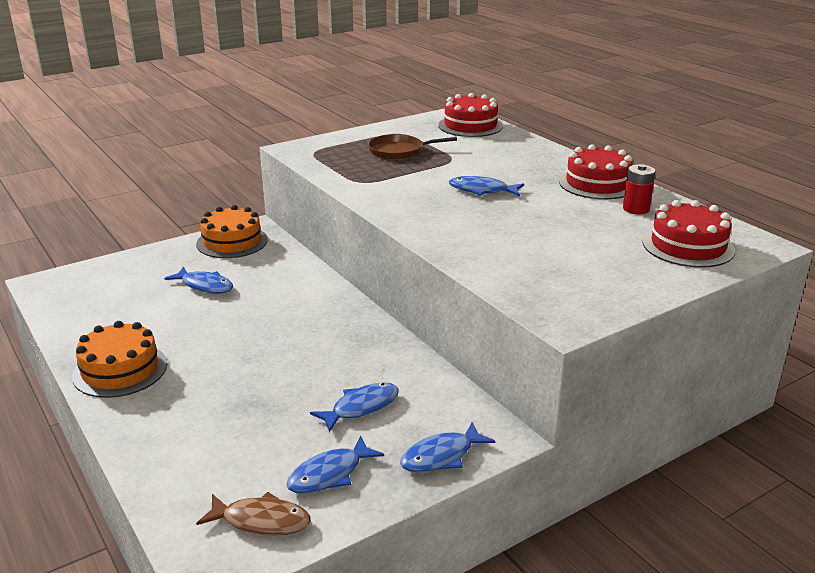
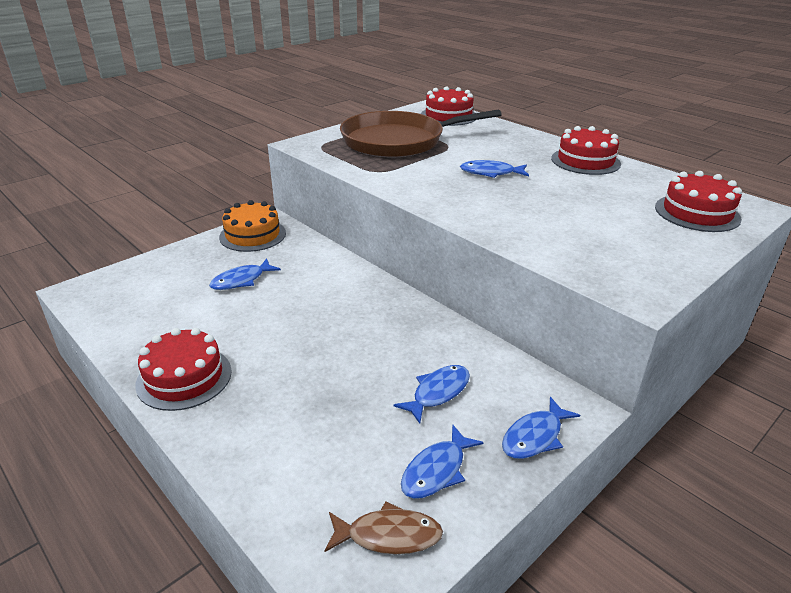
camera: 10 degrees left, 5 degrees up
(120, 370) = (184, 377): orange cake -> red cake
(205, 286) = (241, 280): blue fish -> blue fish turned 120 degrees clockwise
(399, 151) = (398, 141): brown pan -> brown pan, size x2.04
(636, 209) = (632, 182): red battery -> none

